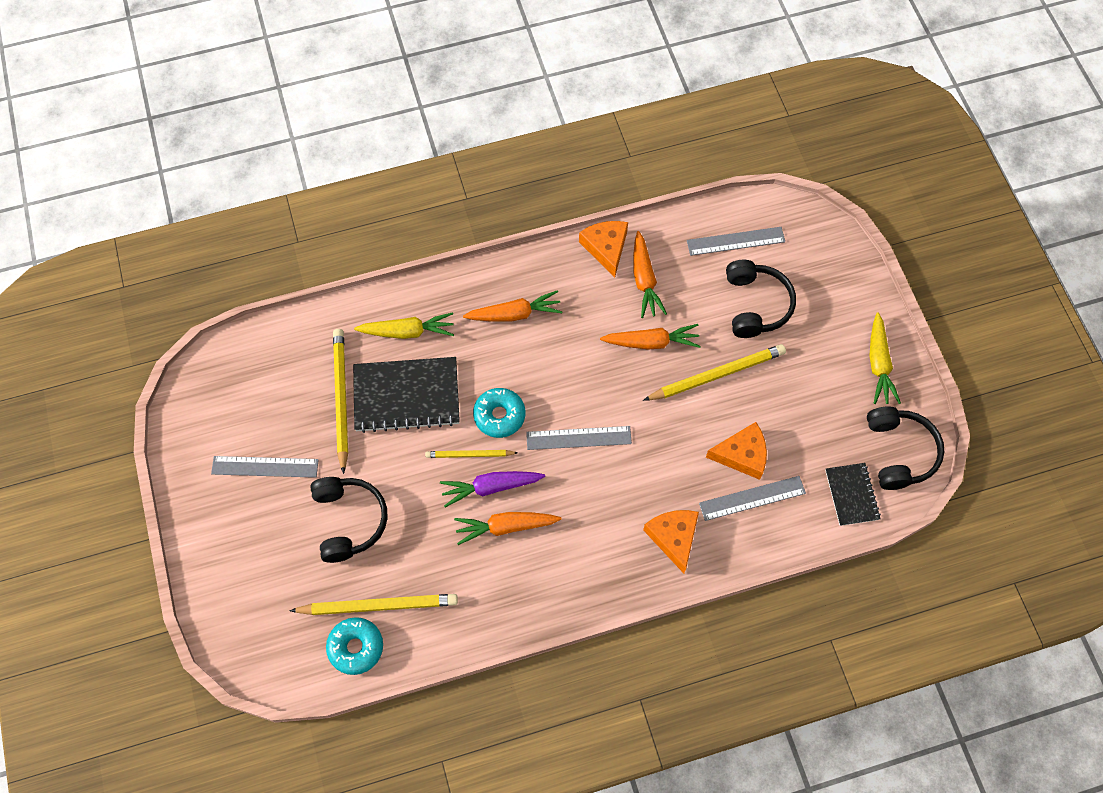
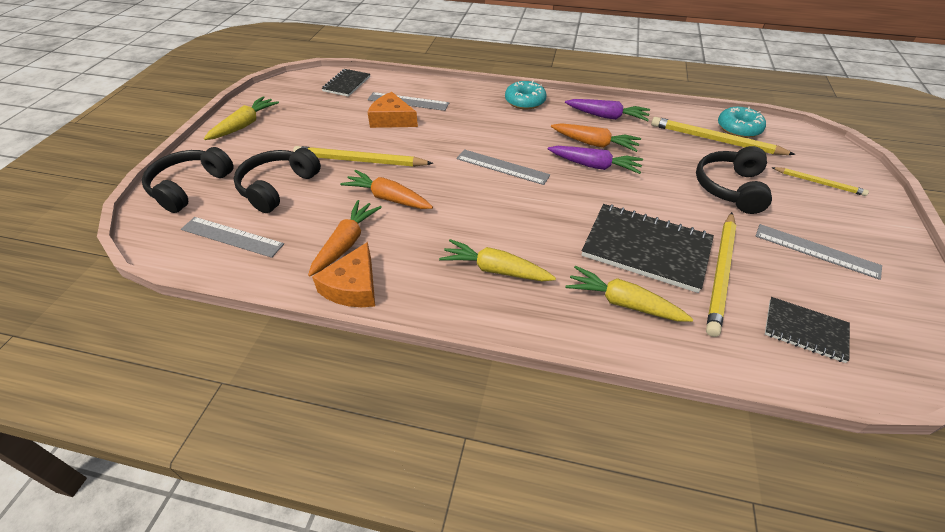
camera: 150 degrees left, 20 degrees down
(273, 372) = (805, 330): none -> black notebook
(470, 455) = (602, 189): yellow pencil -> yellow pencil (818, 183)
(499, 415) = (561, 203): turquoise donut -> turquoise donut (525, 101)
(513, 591) = (607, 116): none -> purple carrot
(515, 314) = (495, 269): orange carrot -> yellow carrot
(673, 538) = (477, 103): orange cheese -> none
(899, 452) = (294, 88): black headphones -> black headphones (190, 187)

